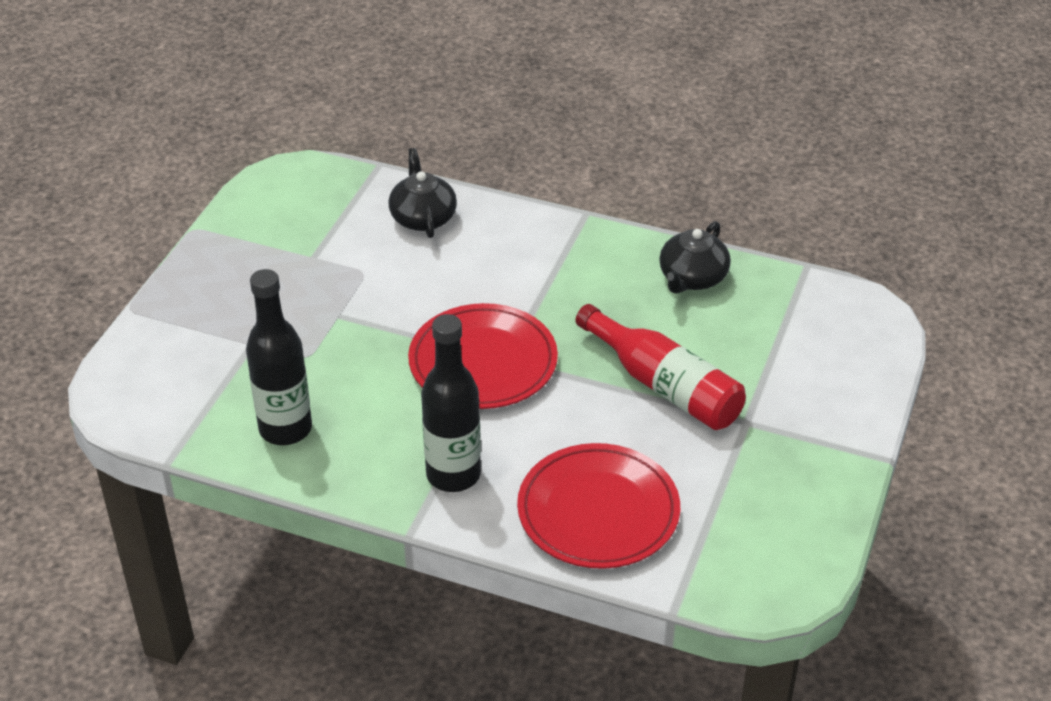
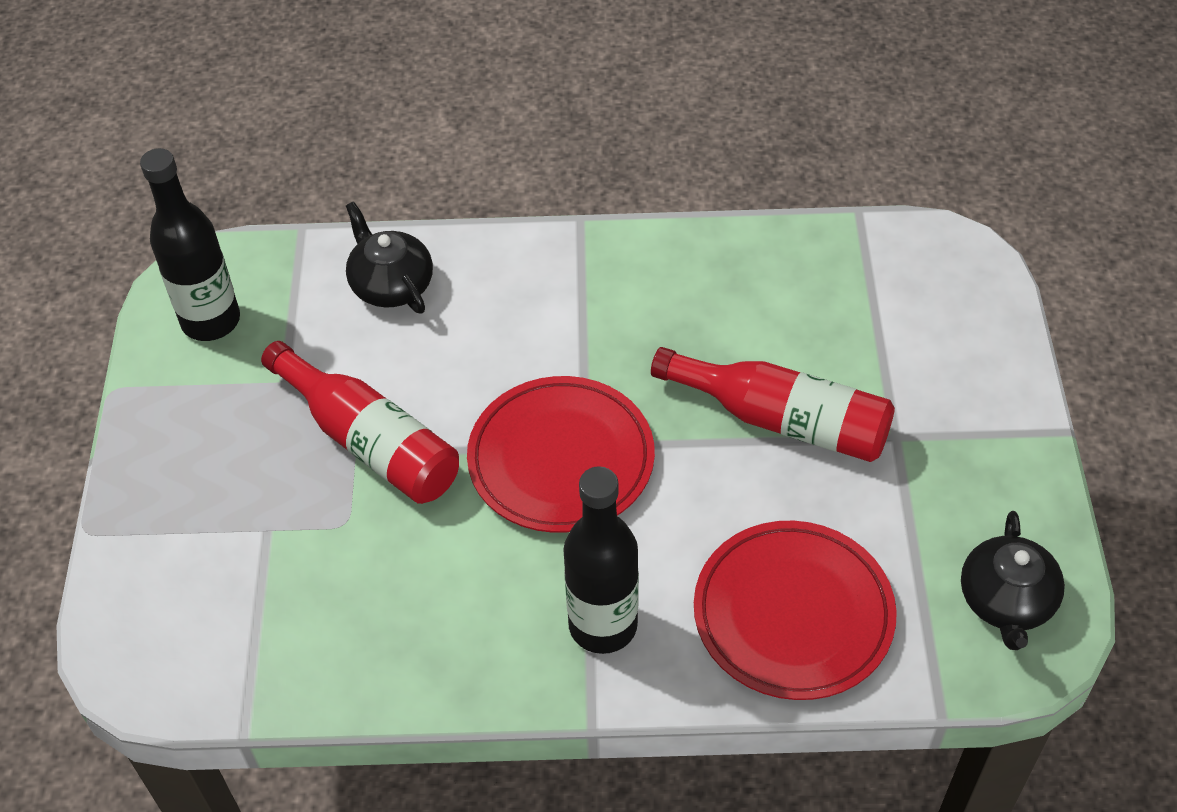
camera: 20 degrees left, 10 degrees up
(285, 429) = (369, 635): black bottle -> black bottle (211, 321)
(352, 311) = (370, 441): none -> red bottle
(692, 278) = (742, 267): black teapot -> black teapot (1006, 601)

